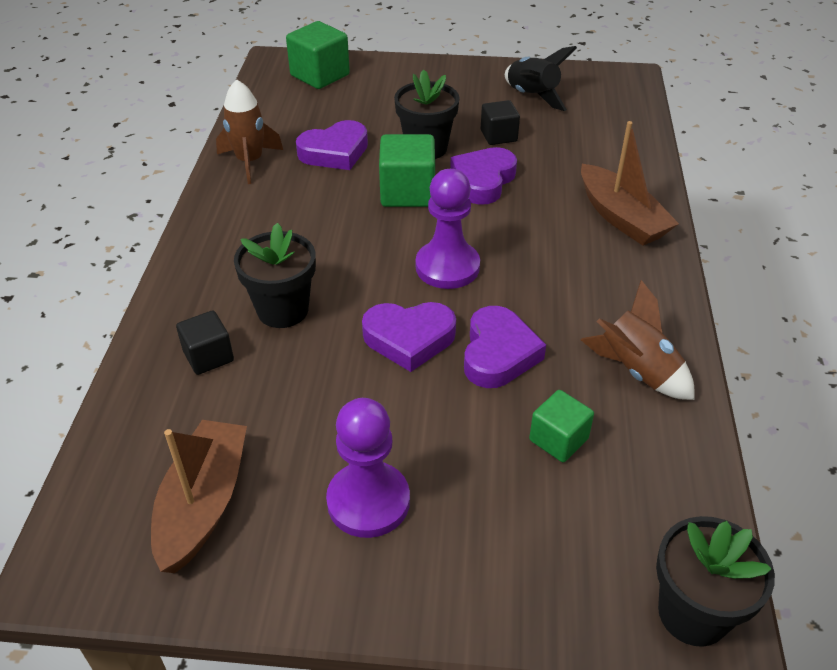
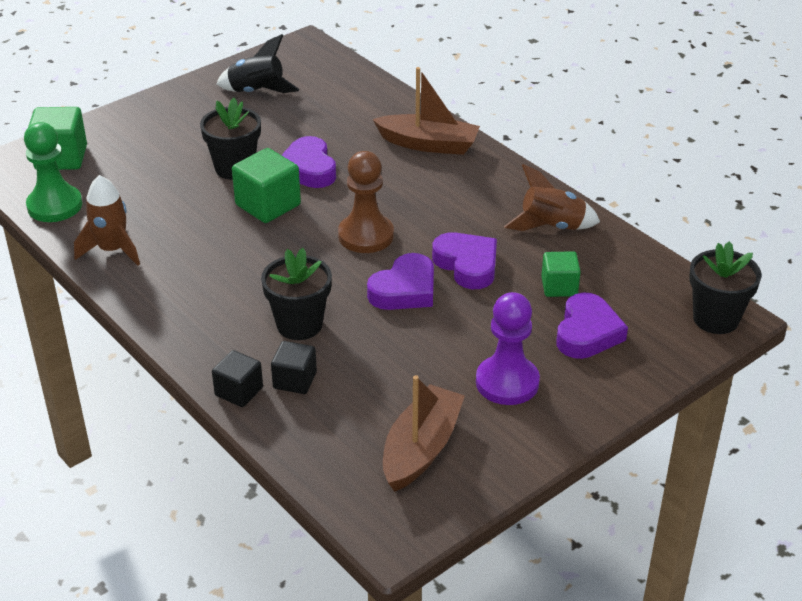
camera: 45 degrees left, 5 degrees down
(203, 504) = (421, 449): brown boat -> brown boat turned 60 degrees clockwise
(264, 107) = (54, 206): none -> green pawn
(335, 152) = (169, 207): purple heart -> purple heart (587, 332)
(447, 267) = (366, 235): purple pawn -> brown pawn
(498, 136) = (274, 132): black cube -> black cube (239, 391)

